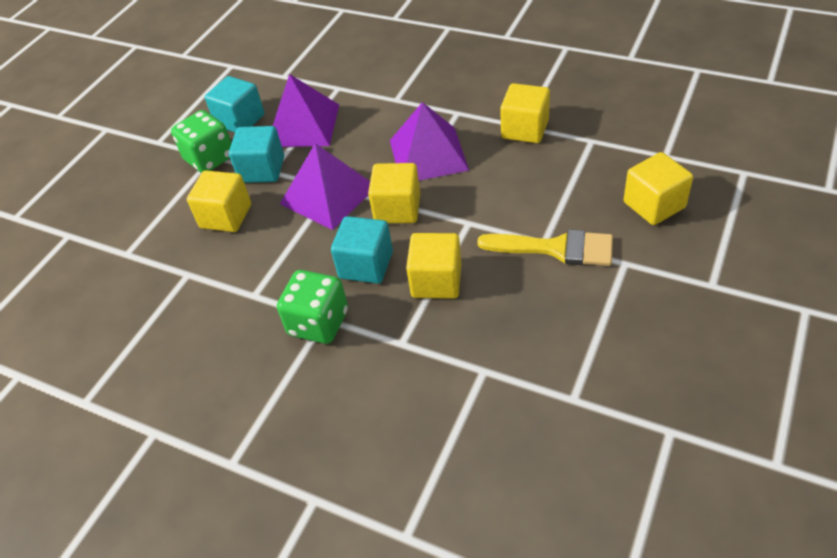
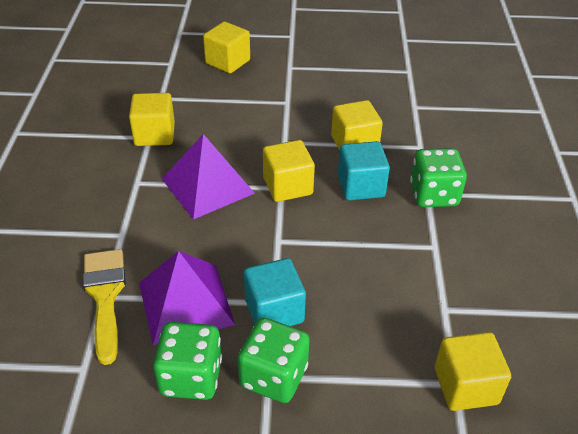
camera: 120 degrees left, 5 degrees down
(226, 216) = (356, 312): yellow cube -> yellow cube (466, 386)
(240, 120) = (191, 377): turquoise cube -> green dice
(328, 195) = (290, 239): purple pyramid -> none
(556, 248) = (291, 96): yellow brush -> yellow brush (105, 296)

